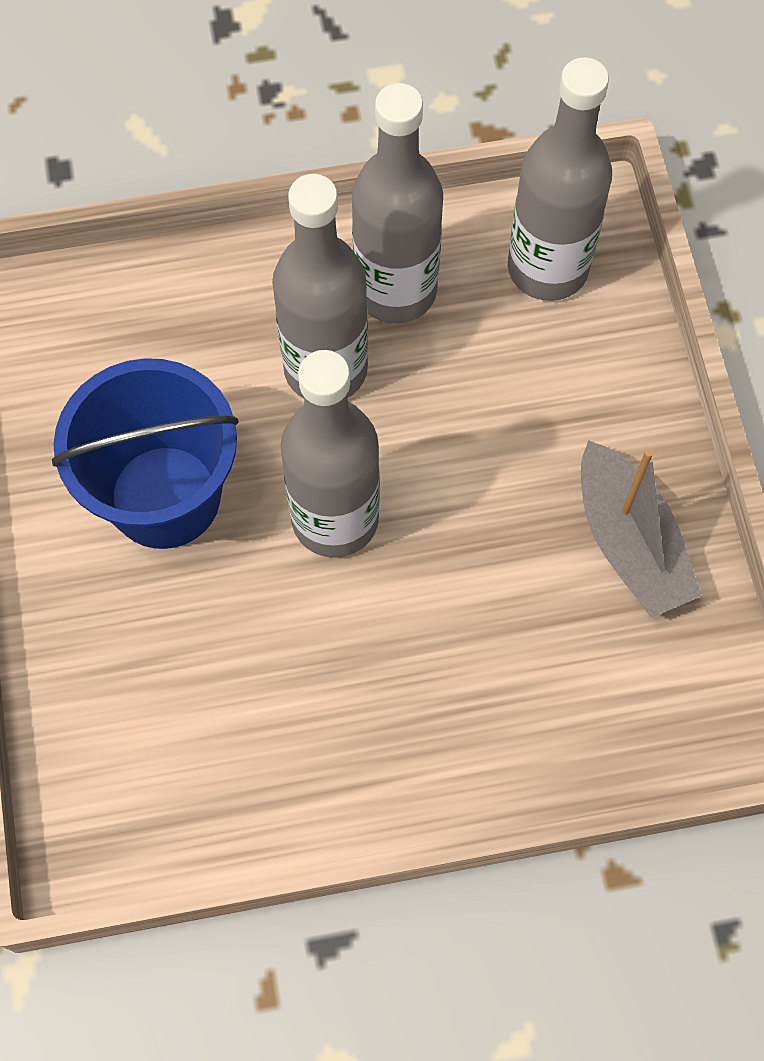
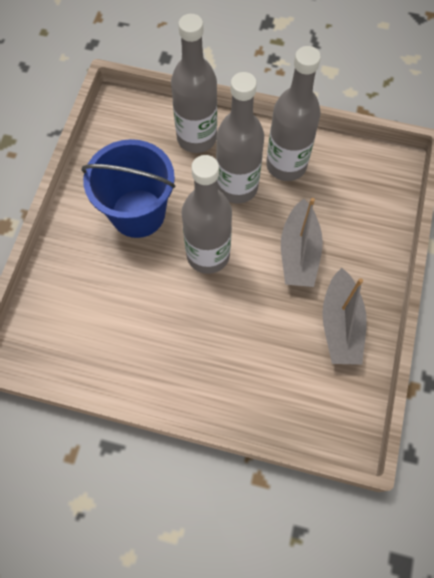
camera: 25 degrees right, 0 degrees up
(496, 444) = (299, 252): none -> grey boat
(547, 268) = (362, 183): grey bottle -> grey bottle (196, 138)

